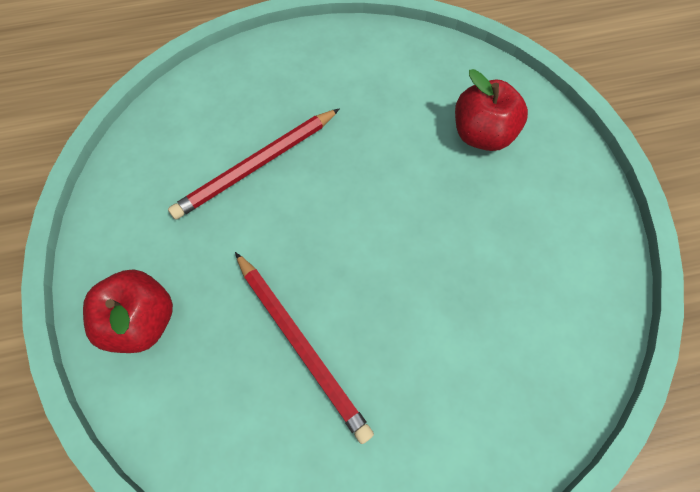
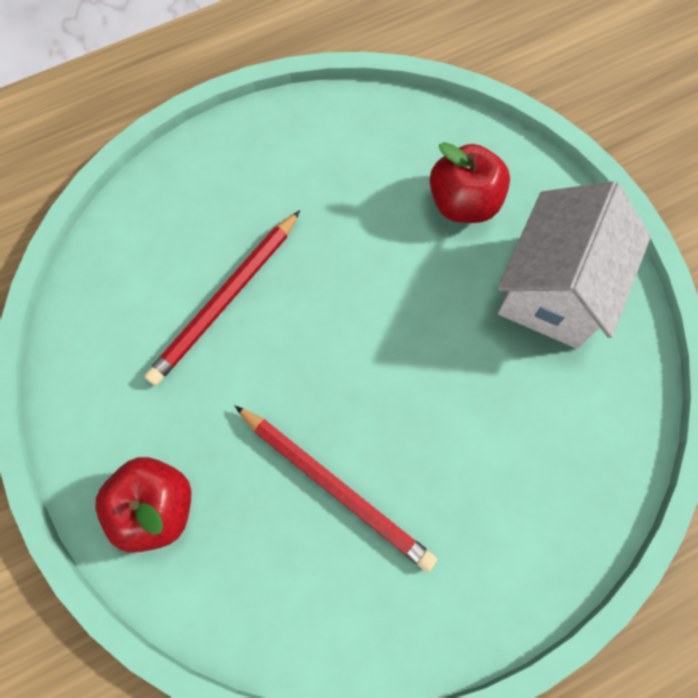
camera: 15 degrees left, 5 degrees up
(545, 224) = (554, 290): none -> white house

